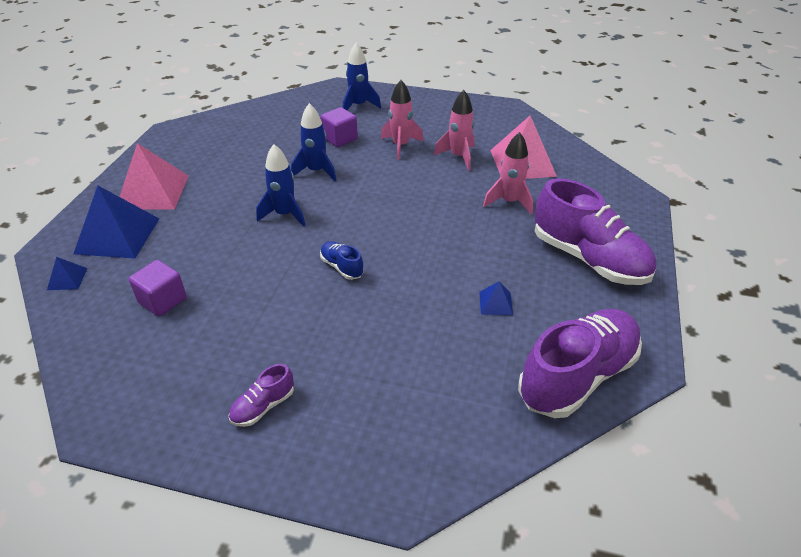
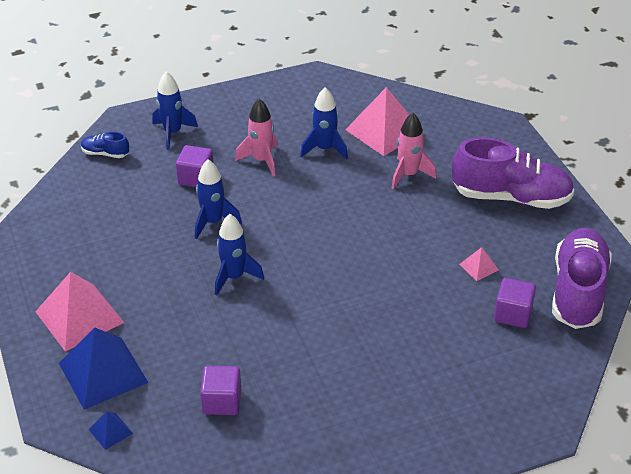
camera: 35 degrees left, 0 degrees up
(263, 406) = (396, 429): purple shoe -> none
(342, 267) = (336, 298): blue shoe -> blue shoe (105, 153)
(458, 157) = (325, 149): pink rocket -> blue rocket
(485, 362) = (513, 314): none -> purple cube
(495, 303) = (479, 267): blue pyramid -> pink pyramid

